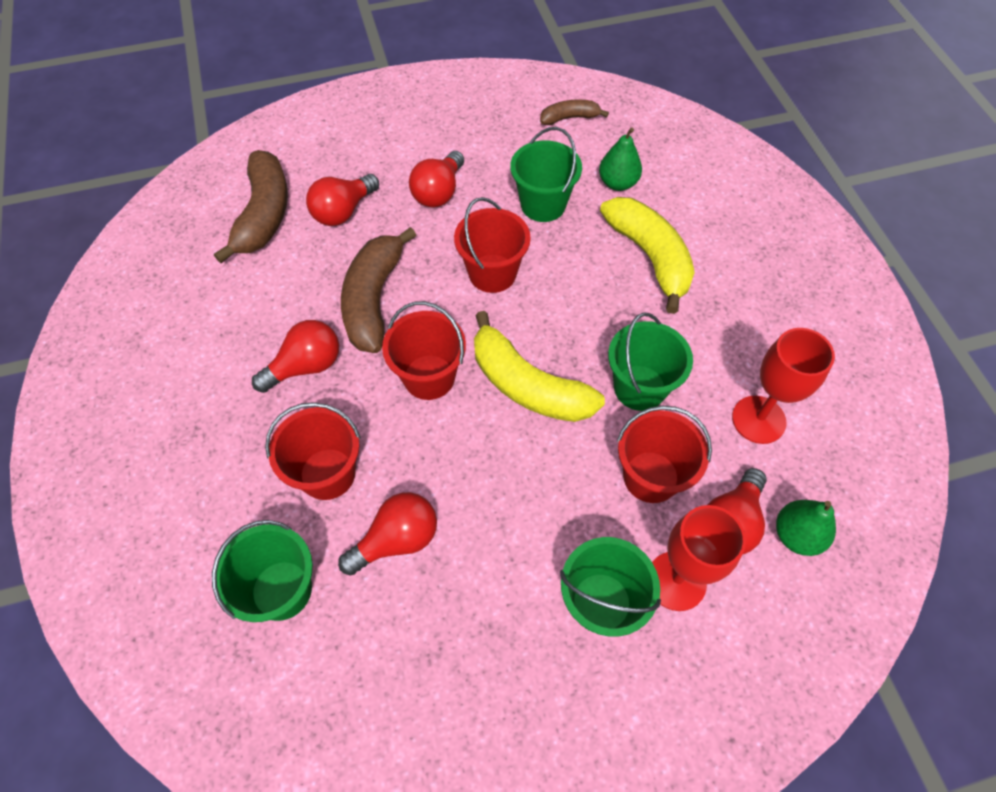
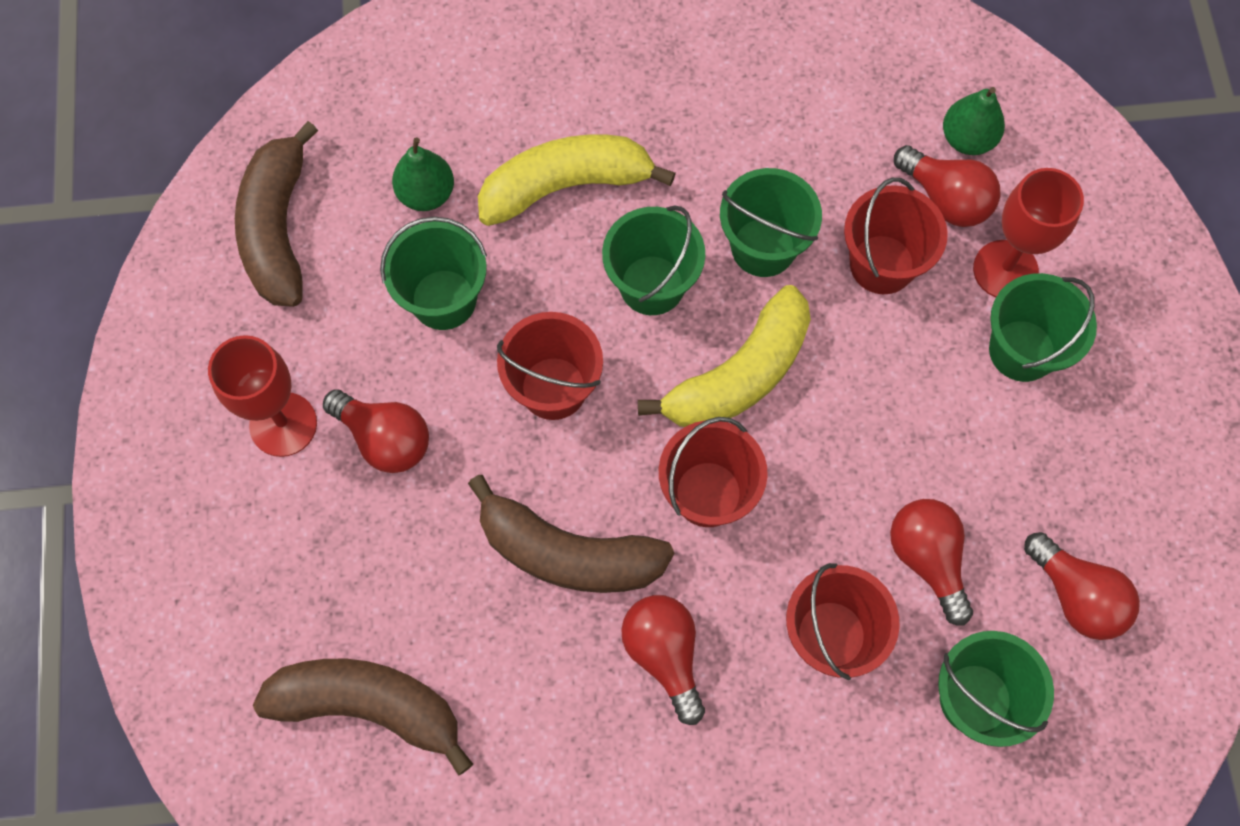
camera: 80 degrees left, 10 degrees up
(343, 211) = (391, 583): red light bulb -> red light bulb (1076, 596)
(569, 118) = (278, 229): brown banana -> brown banana, size x1.87
(586, 319) = (652, 285): none -> green bucket
(758, 419) = (825, 132): red goblet -> red goblet (283, 424)

